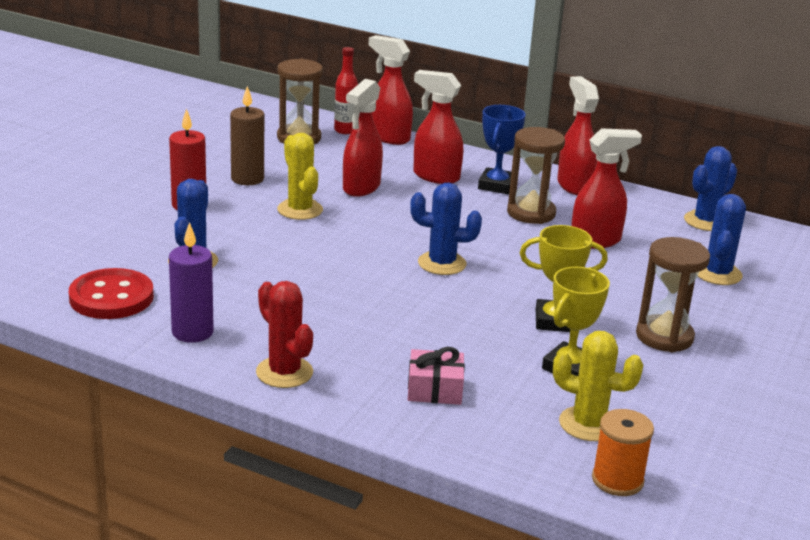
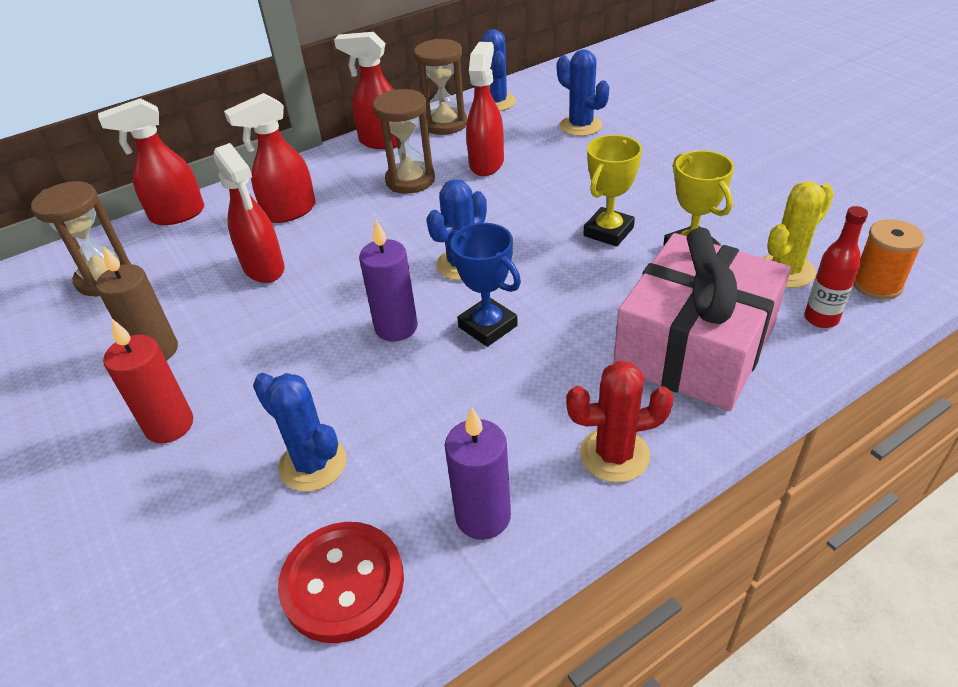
camera: 55 degrees left, 15 degrees up
(300, 210) = (269, 330): yellow cactus -> none
(343, 255) = (396, 327): none -> purple candle
(345, 130) = (127, 239): red bottle -> red bottle (821, 318)
(435, 389) = (694, 346): pink gift -> pink gift, size x2.36
(496, 185) = (342, 182): blue trophy -> blue trophy (487, 326)
(664, 337) = (663, 184): brown hourglass -> brown hourglass (445, 124)

